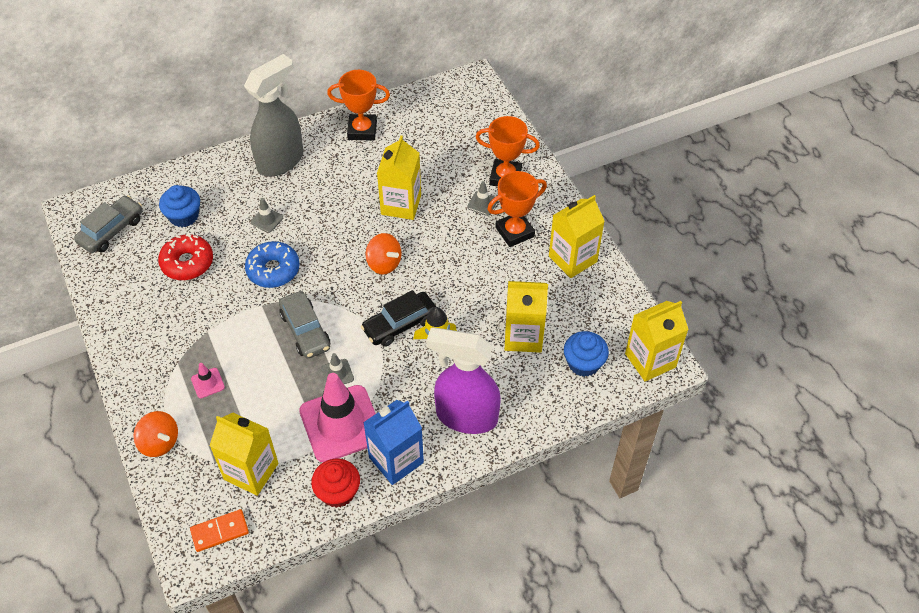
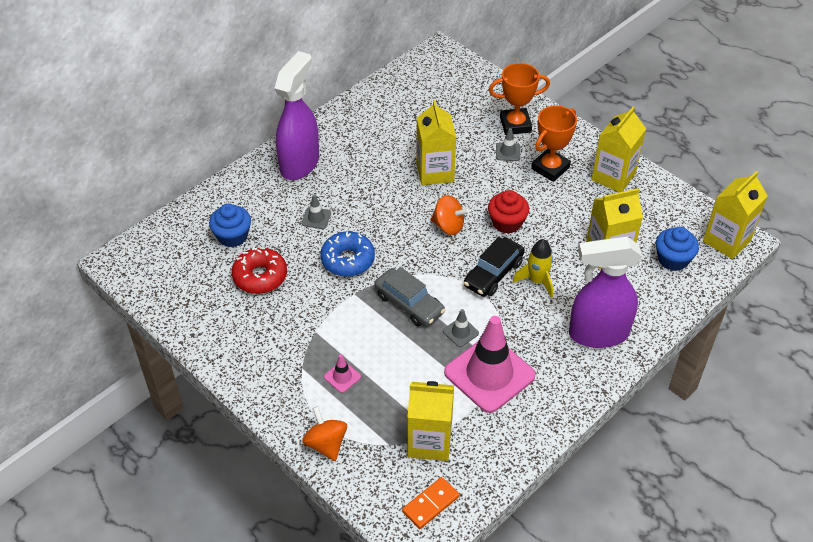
camera: 20 degrees left, 5 degrees down
(111, 230) = (166, 268): grey car -> none
(160, 442) = (326, 444): orange spinning top -> orange spinning top turned 135 degrees counterclockwise
(281, 161) = (300, 163): grey spray bottle -> purple spray bottle
(338, 492) = (521, 433): red cupcake -> red cupcake (507, 223)
(362, 130) = (362, 118): orange trophy -> none
(396, 460) = (557, 389): blue carton -> none

